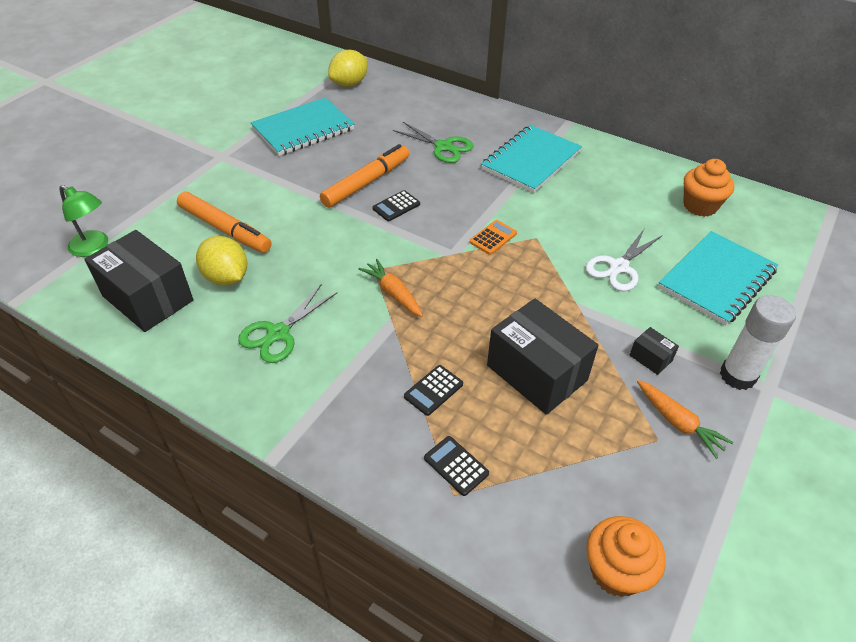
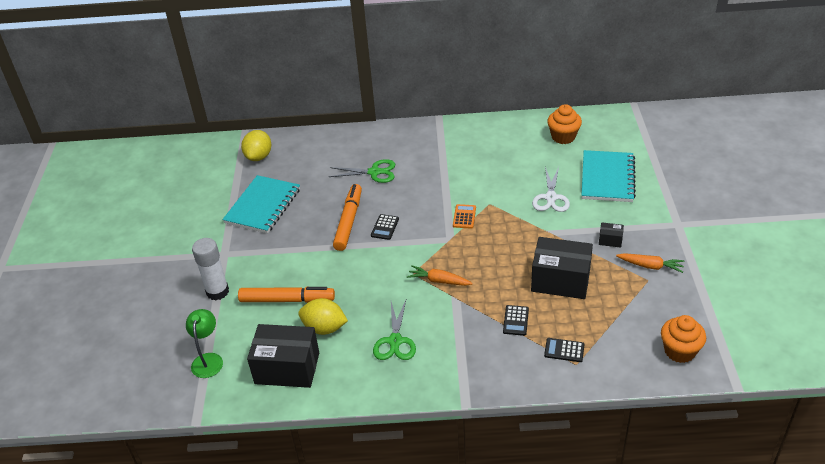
camera: 30 degrees left, 5 degrees down
(94, 247) = (208, 359): green lamp -> green lamp turned 90 degrees counterclockwise
(531, 161) = (440, 155): turquoise notebook -> none
(737, 376) = (658, 226): white glue stick -> white glue stick (217, 292)

